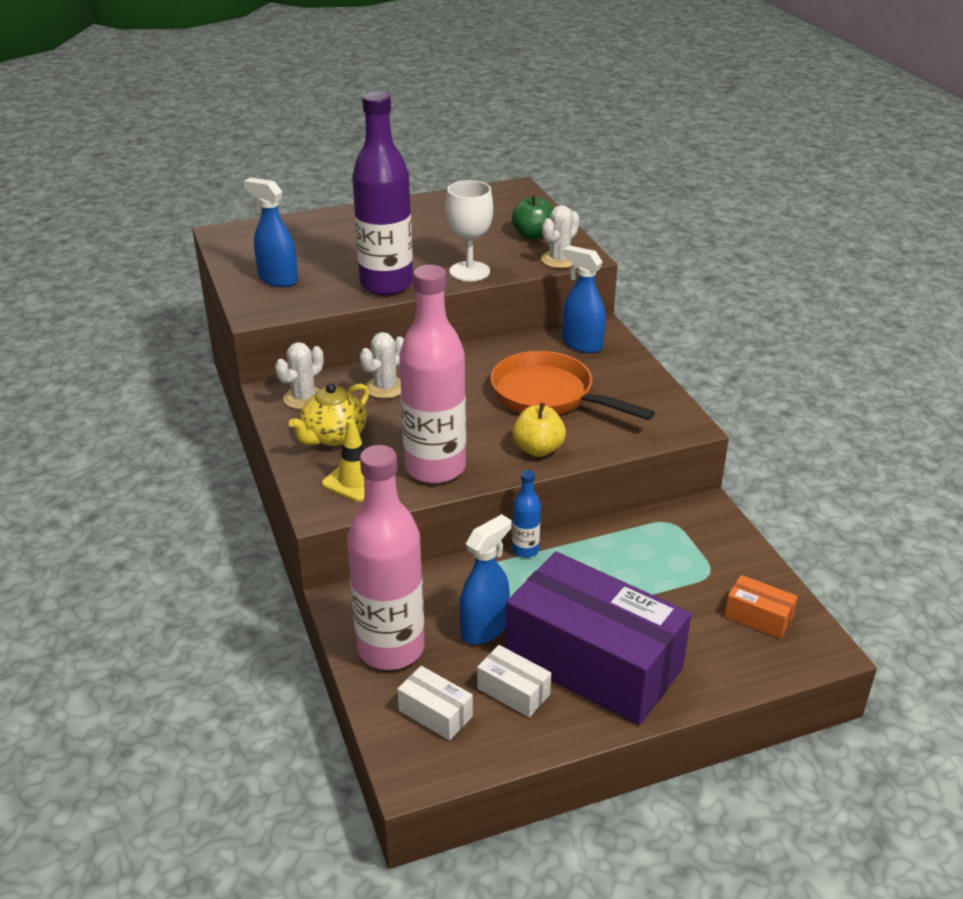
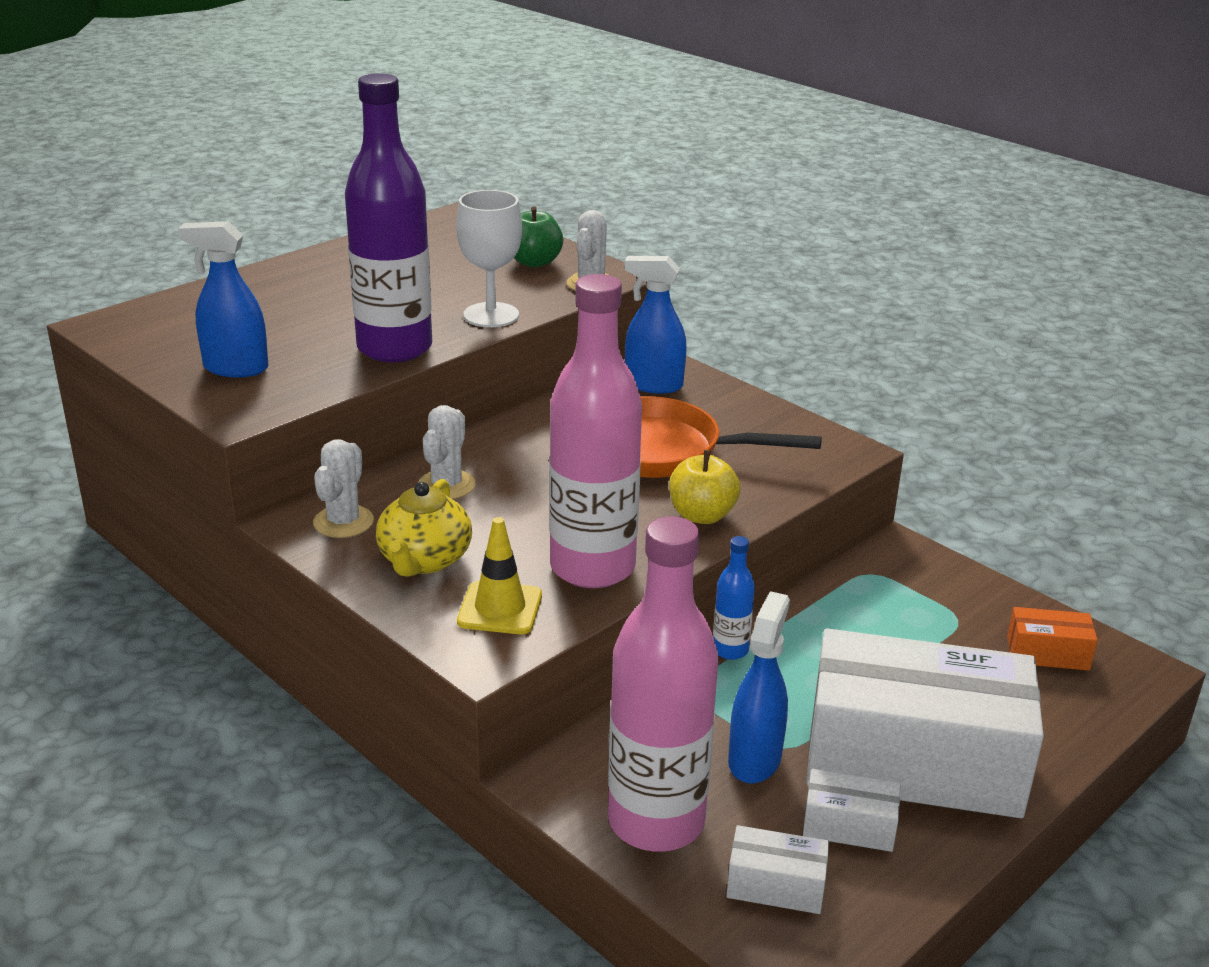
camera: 25 degrees left, 5 degrees down
(593, 663) = (913, 761): purple box -> white box

